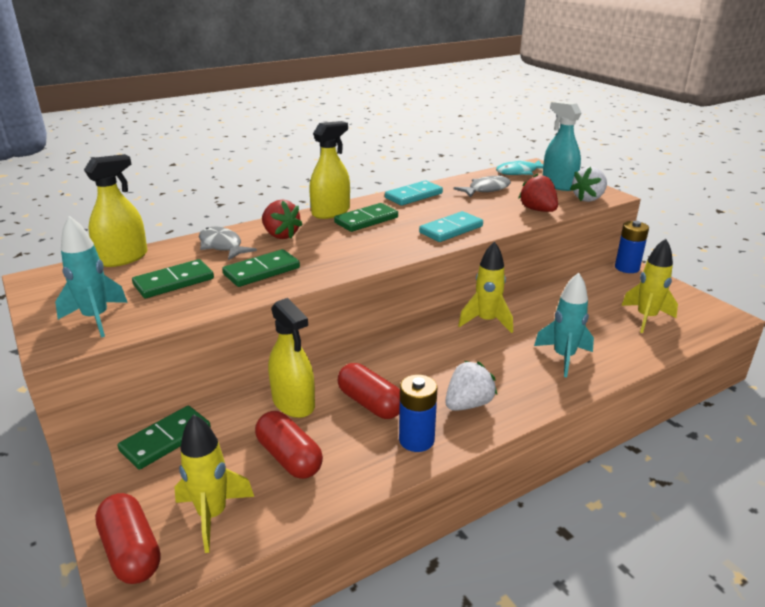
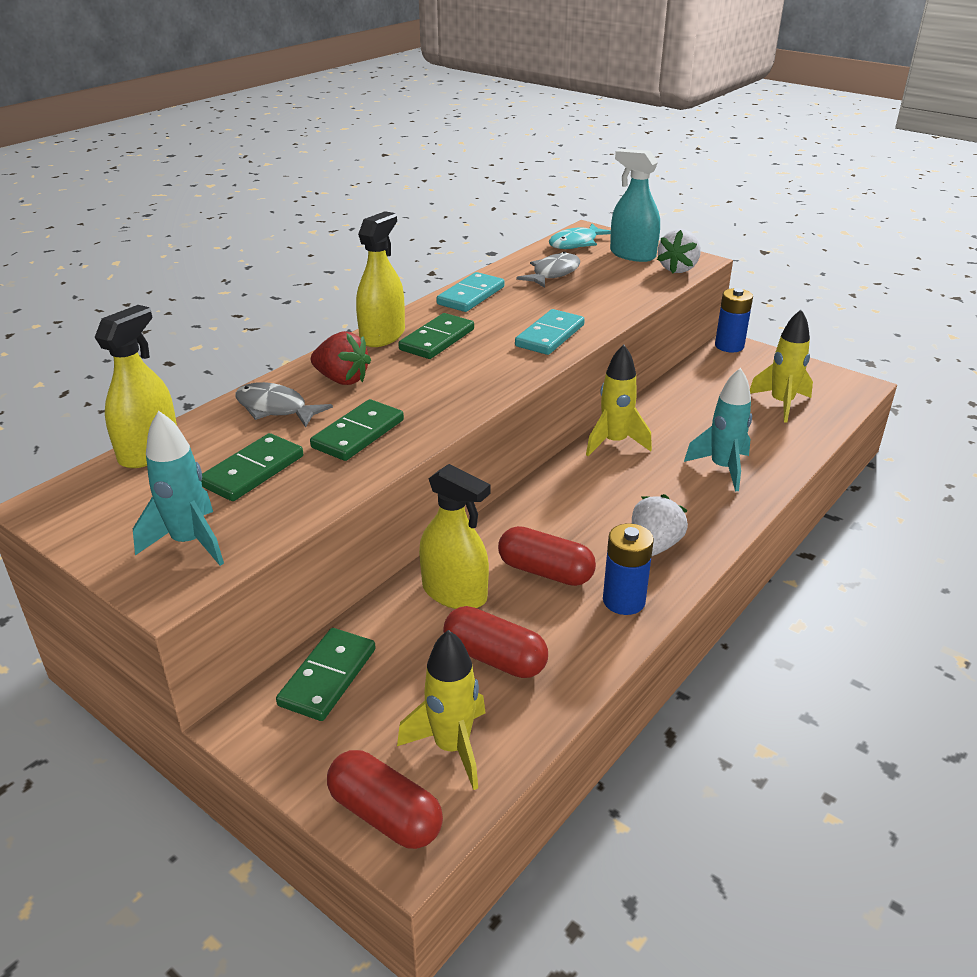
camera: 20 degrees left, 5 degrees up
(538, 210) = (632, 293): red strawberry -> none

